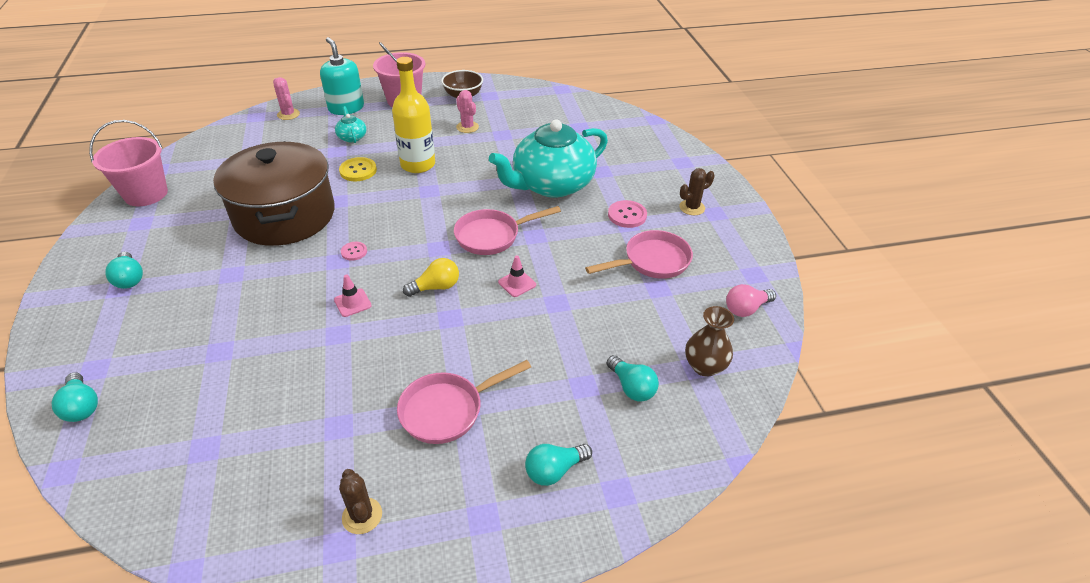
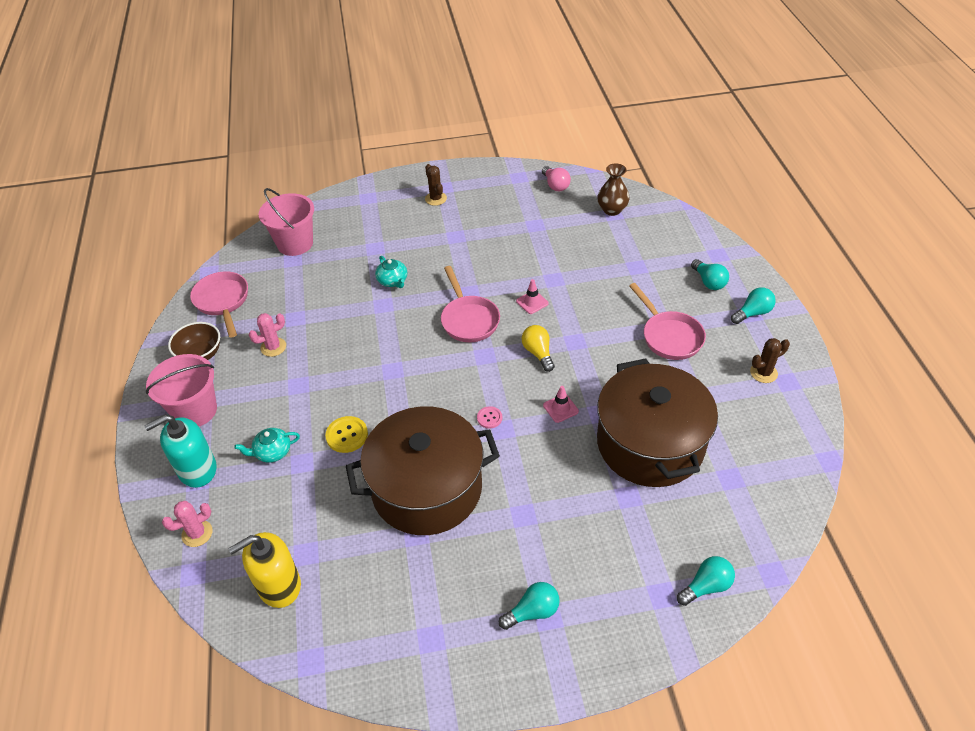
camera: 85 degrees left, 5 degrees up
(146, 194) = (369, 655): pink bucket -> pink bucket (295, 243)
(227, 151) = (279, 585): none -> yellow soap dispenser
(281, 375) = (650, 444): none -> brown pot
(418, 164) = (342, 383): yellow bottle -> none
(552, 184) = (393, 281): turquoise teapot -> turquoise teapot, size x0.40
(627, 215) = (443, 235): pink button -> none
(631, 387) = (635, 244): turquoise light bulb -> turquoise light bulb (752, 313)
(652, 261) = (504, 226): pink pan -> pink pan (223, 301)

